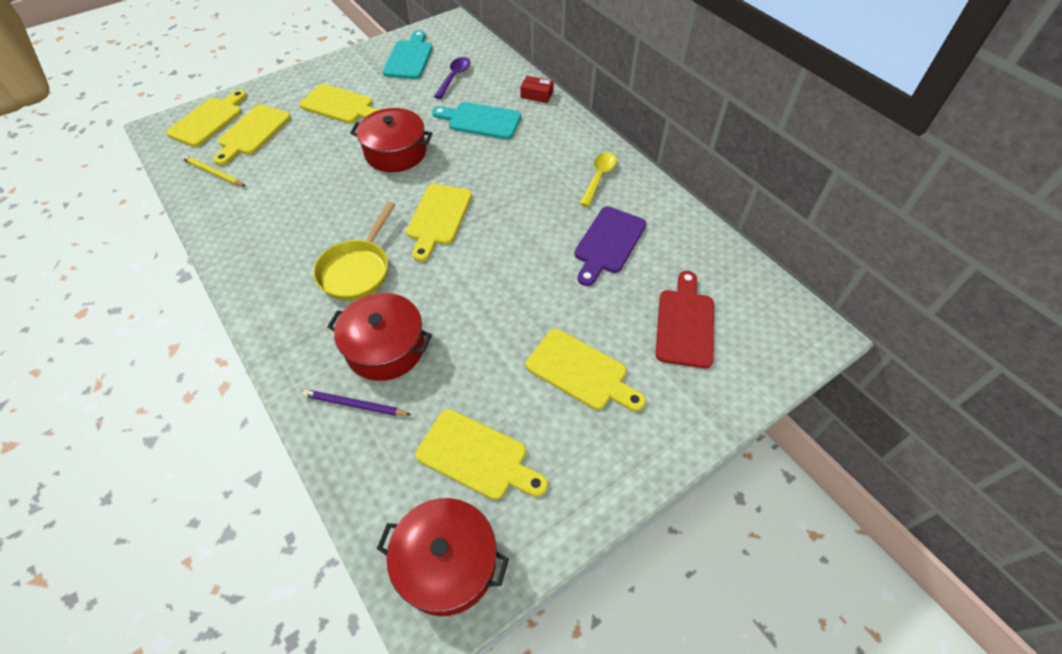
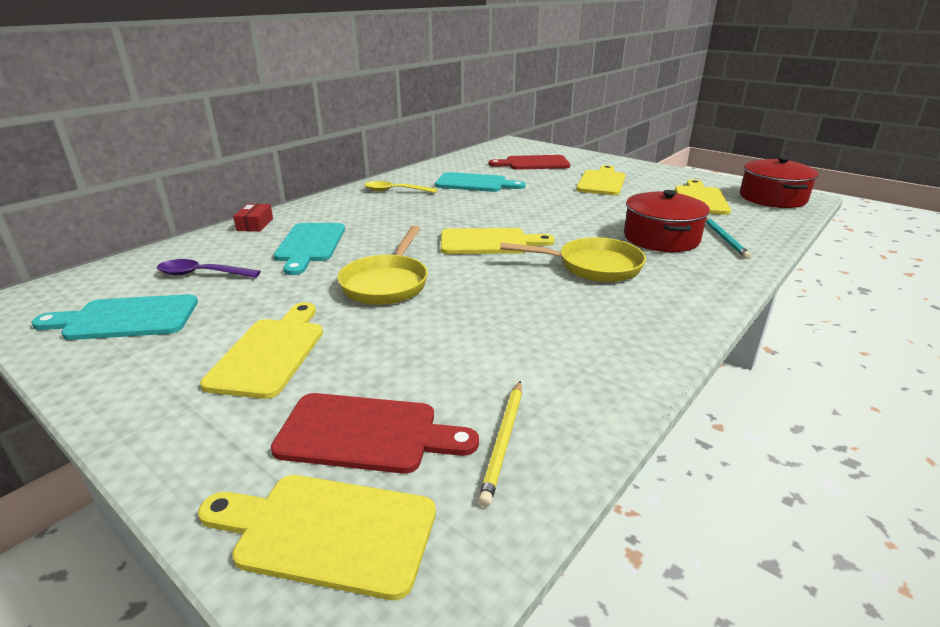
camera: 105 degrees left, 25 degrees down
(252, 132) = (365, 433): yellow cutting board -> red cutting board
(355, 405) = (724, 239): purple pencil -> turquoise pencil
(395, 152) = (387, 283): red pot -> yellow pan
(608, 243) = (474, 183): purple cutting board -> turquoise cutting board

